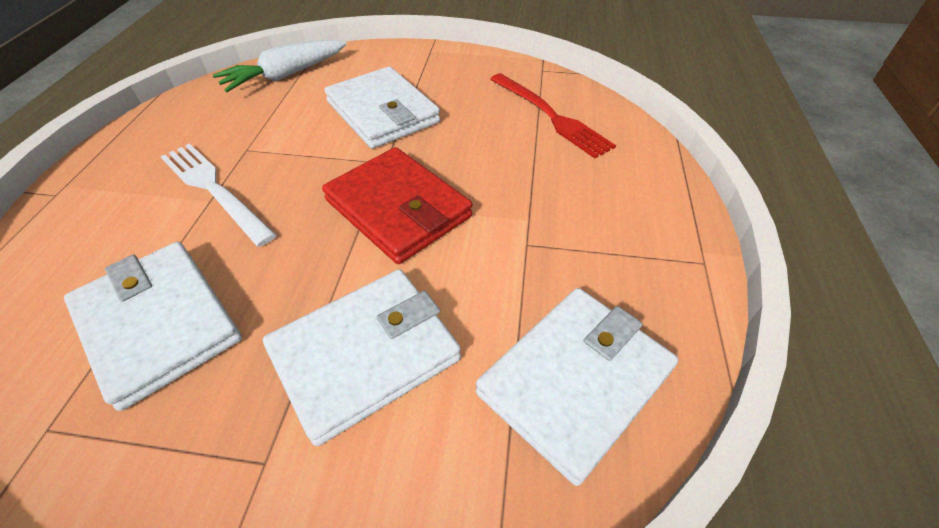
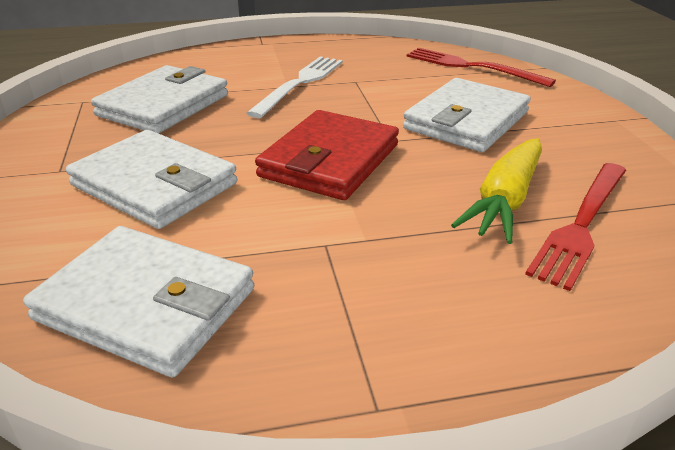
camera: 70 degrees right, 15 degrees down
(286, 75) = (472, 67): white carrot -> red fork
(509, 136) = (504, 201): none -> yellow carrot

